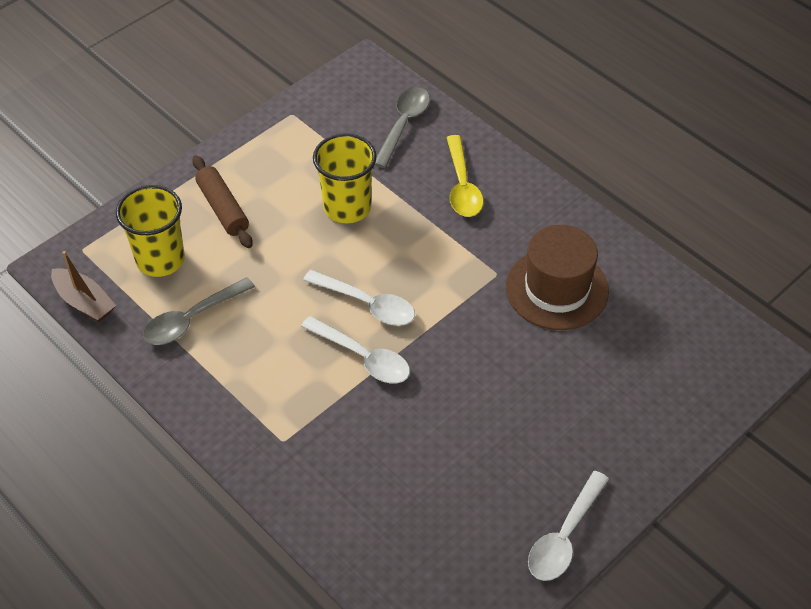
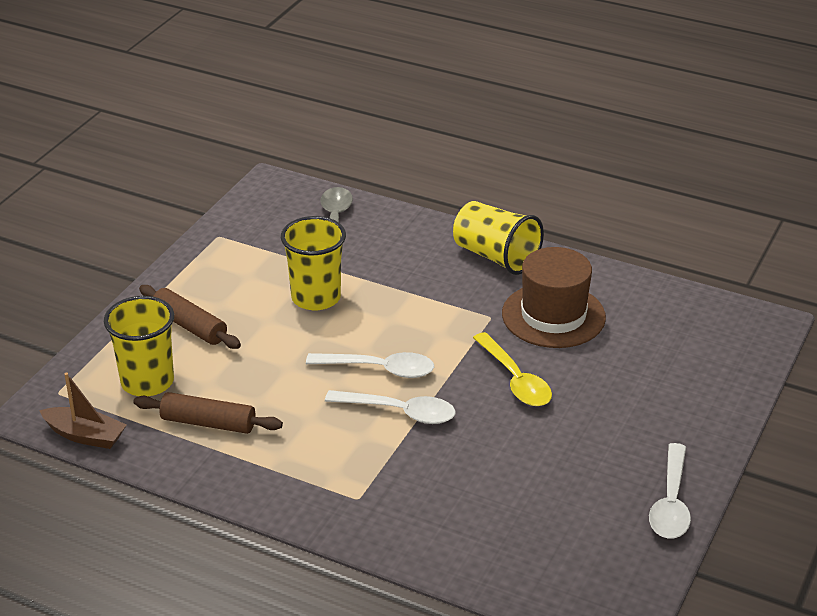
camera: 20 degrees left, 15 degrees down
(192, 319) = (208, 423): grey spoon -> brown rolling pin
(462, 186) = (419, 257): yellow spoon -> yellow spoon (515, 380)
(534, 205) = (496, 257): none -> yellow cup

